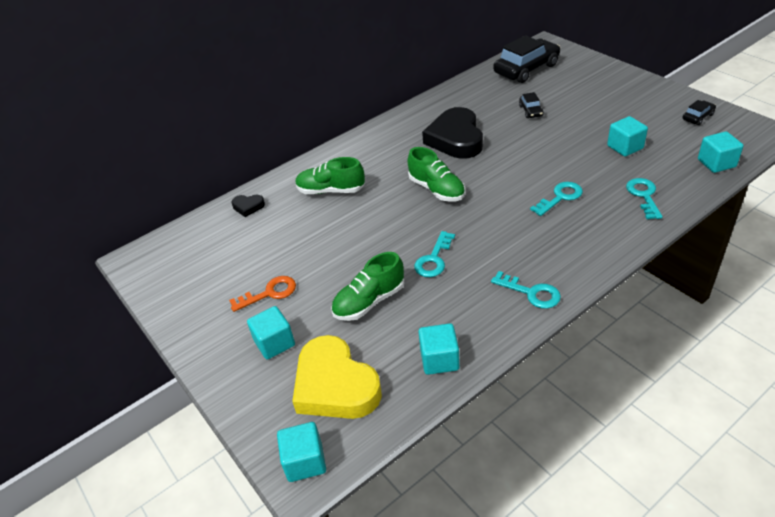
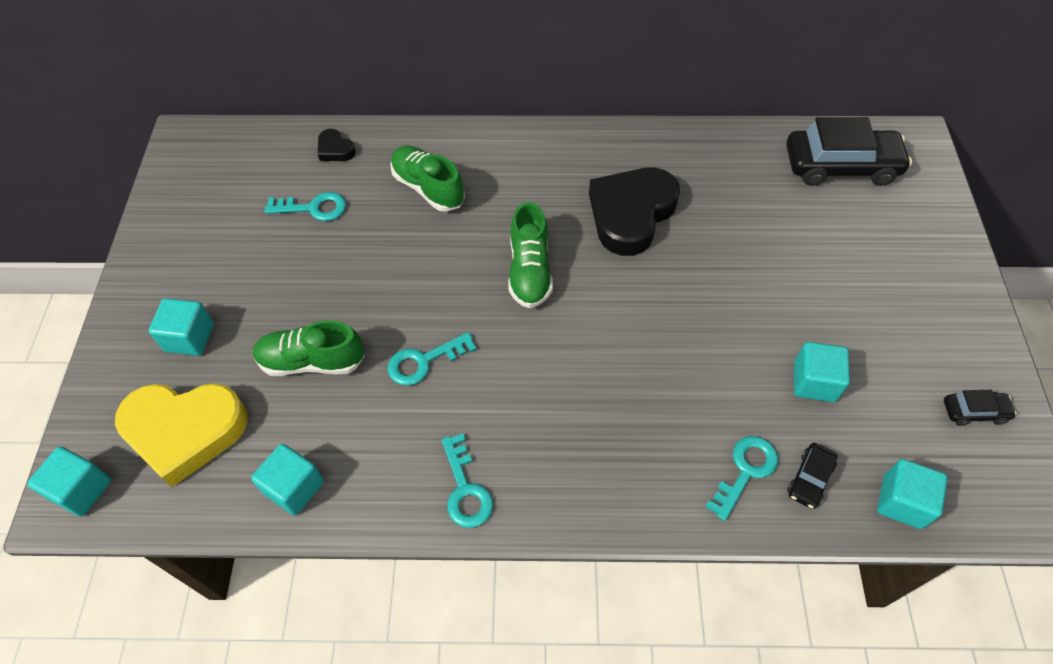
camera: 35 degrees right, 15 degrees up
(269, 293) = (244, 275): orange key -> none
(335, 385) = (185, 431): yellow heart -> yellow heart turned 90 degrees counterclockwise
(531, 111) = (766, 237): black car -> black car (810, 479)
(560, 197) = (646, 391): turquoise key -> turquoise key (313, 208)

